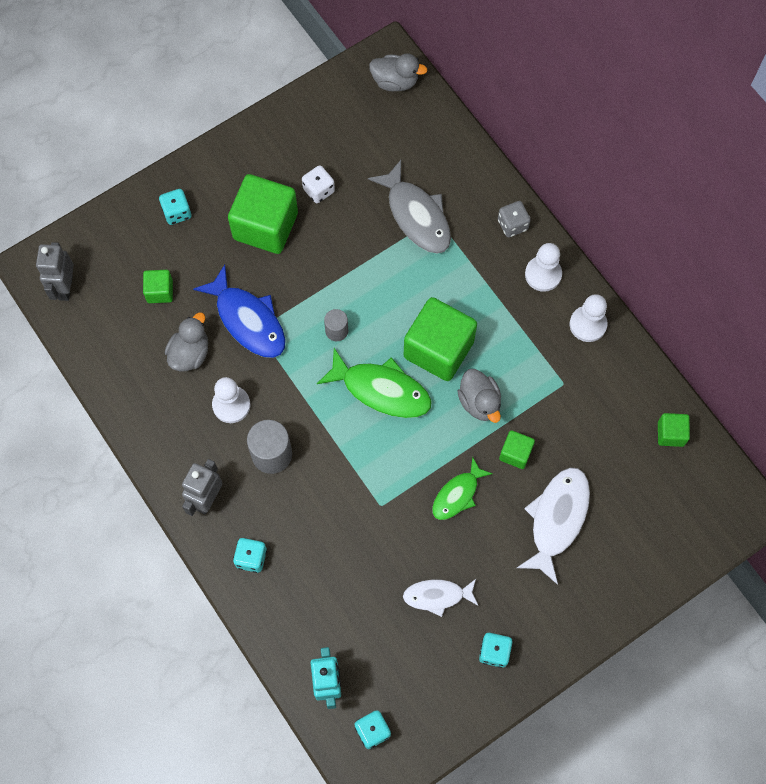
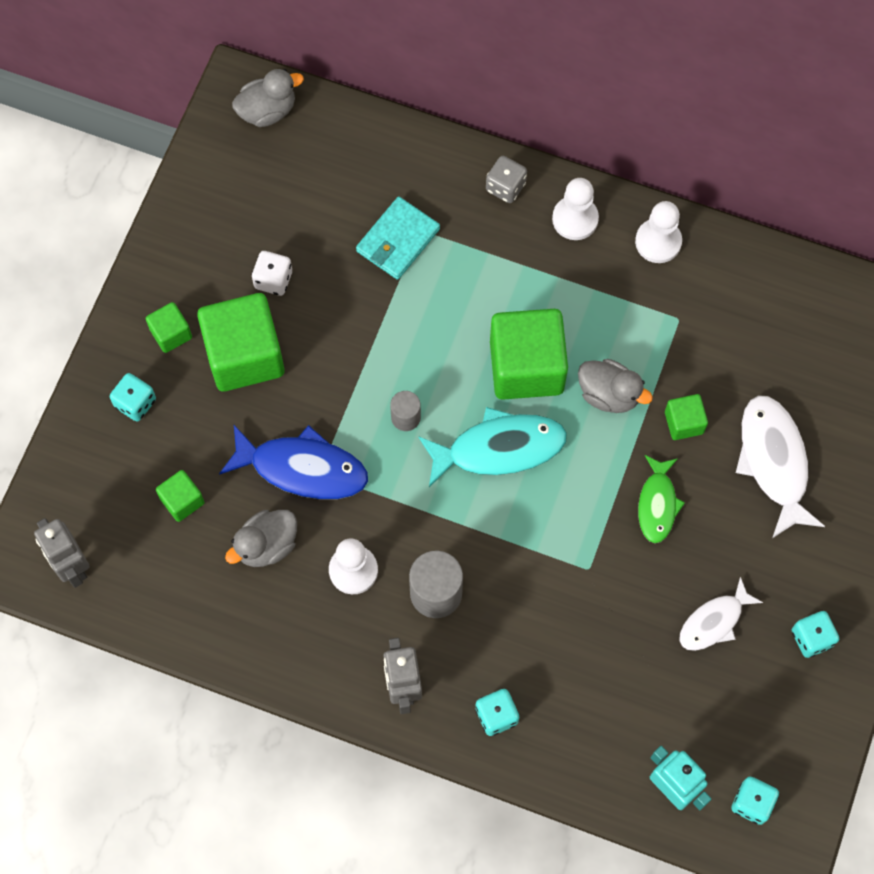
camera: 35 degrees left, 0 degrees up
(190, 353) = (266, 545): grey duck -> grey duck turned 120 degrees counterclockwise
(381, 390) = (499, 448): green fish -> turquoise fish
(416, 215) = (398, 240): grey fish -> turquoise wallet
(670, 434) = (820, 300): green cube -> green cube (171, 333)

